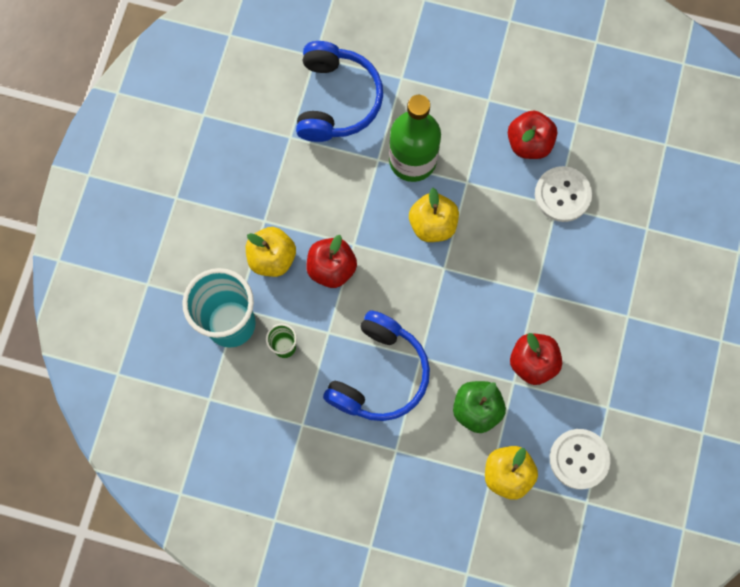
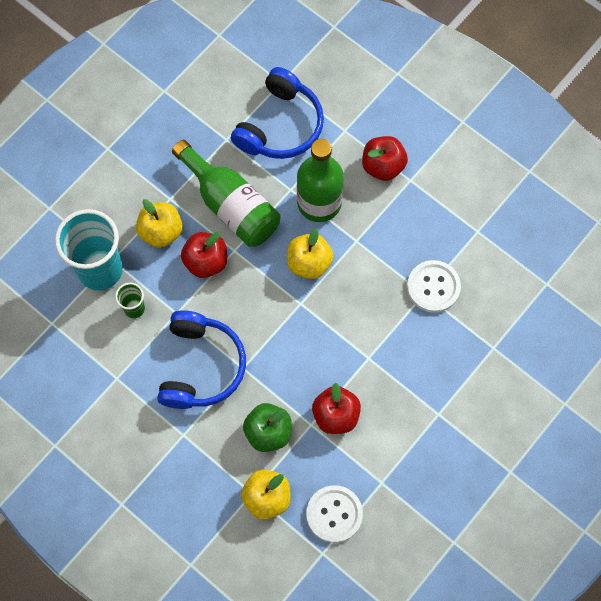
camera: 25 degrees right, 5 degrees down
(328, 201) = (231, 205): none -> green bottle
(379, 374) = (201, 366): blue headphones -> blue headphones turned 45 degrees counterclockwise
(529, 143) = (426, 231): red apple -> red apple (383, 166)

